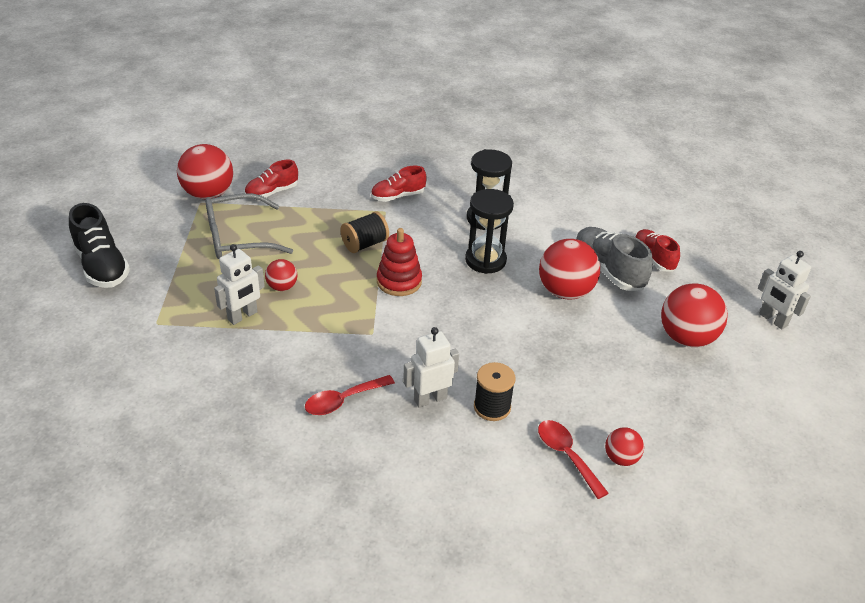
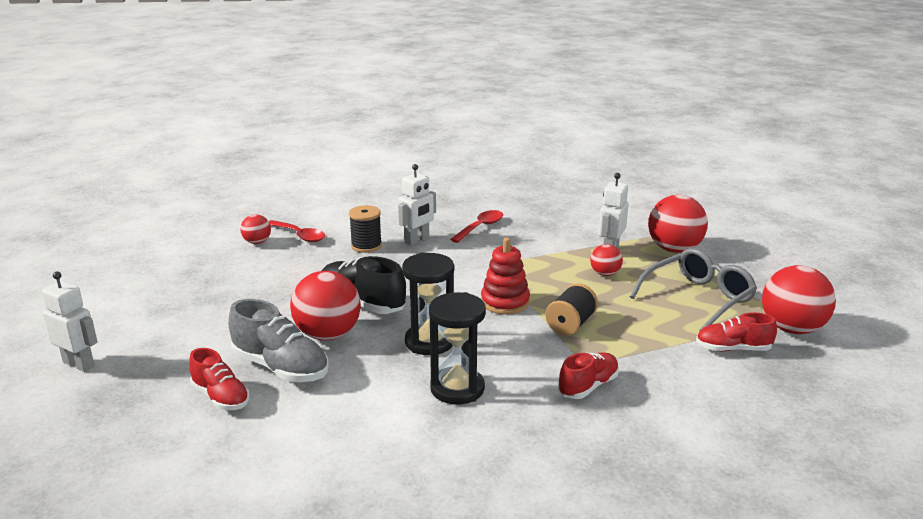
camera: 160 degrees right, 15 degrees down
(102, 266) = (769, 252): black shoe -> black shoe (362, 303)
(272, 192) = (733, 349): red shoe -> red shoe turned 120 degrees counterclockwise
(686, 338) = (189, 325): red ball -> red ball (674, 249)

